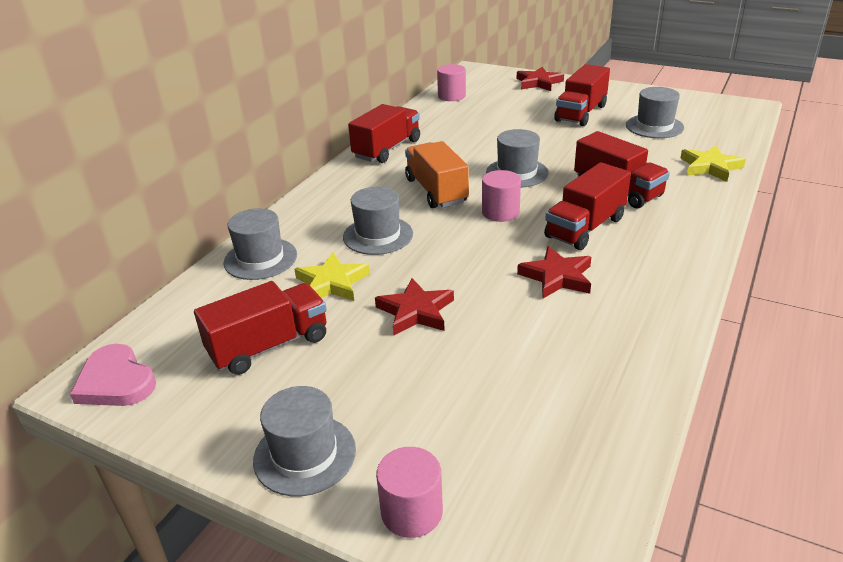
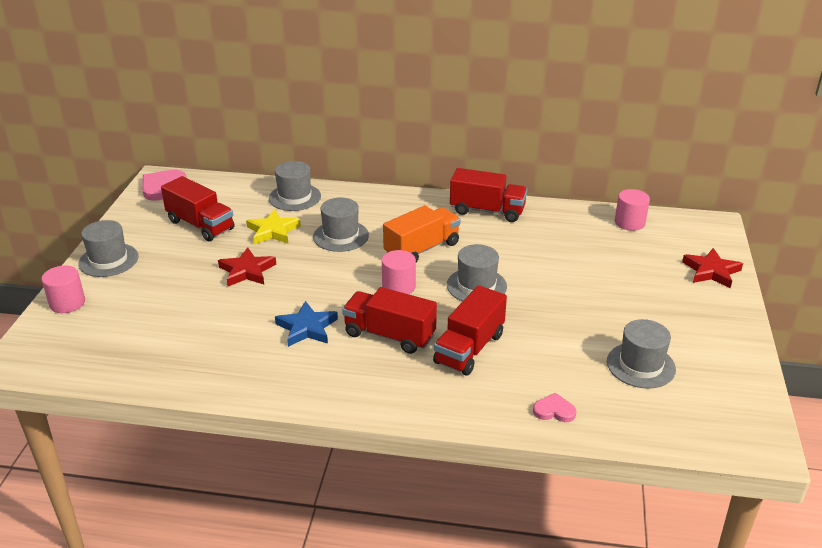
camera: 70 degrees right, 0 degrees up
(557, 277) = (307, 328): red star -> blue star
(581, 113) = (642, 310): red truck -> none
(710, 167) = (554, 411): yellow star -> pink heart

